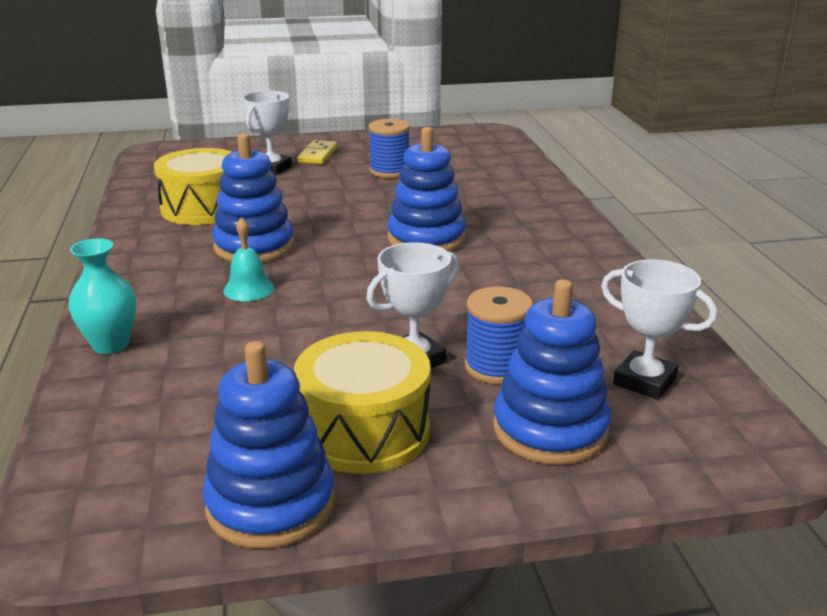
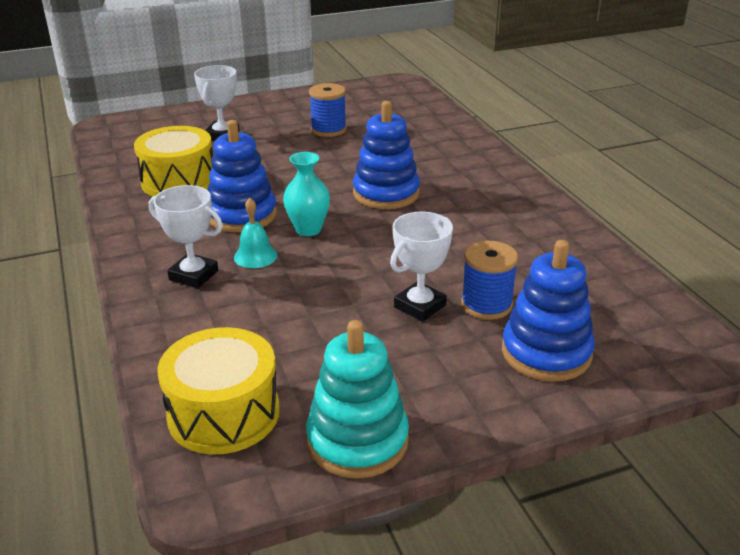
camera: 10 degrees left, 5 degrees up
(111, 344) = (160, 320): turquoise vase -> turquoise vase (308, 229)
(271, 504) = (357, 441): blue stacking toy -> turquoise stacking toy
(318, 155) = (258, 118): yellow domino -> none
(364, 431) = (405, 372): yellow drum -> yellow drum (223, 413)
(644, 381) = (603, 304): white trophy -> white trophy (194, 275)

